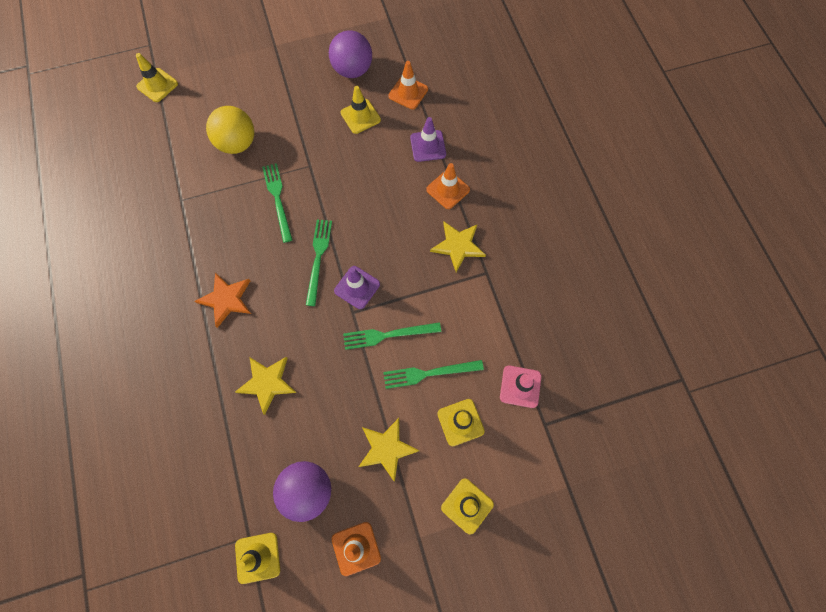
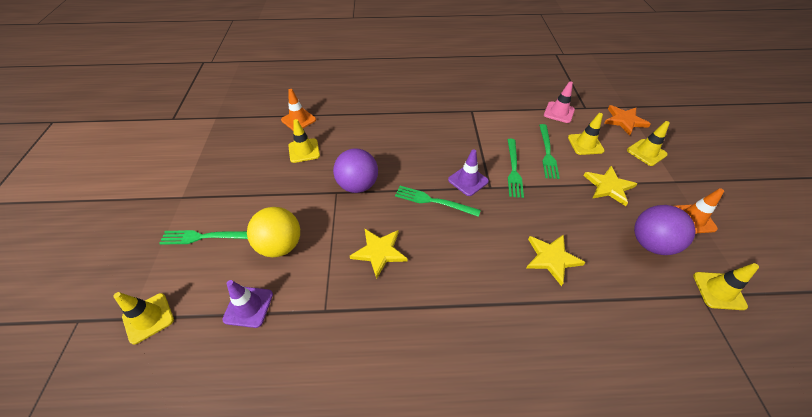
camera: 75 degrees left, 20 degrees down
(226, 299) = (459, 281): orange star -> orange star (624, 121)
(278, 199) = (361, 221): green fork -> green fork (205, 237)
(352, 70) = (253, 147): purple ball -> purple ball (358, 185)
(428, 146) = (354, 118): purple traffic cone -> purple traffic cone (248, 306)
(448, 189) = (397, 116): orange traffic cone -> none
(458, 246) = (446, 119): yellow star -> yellow star (379, 252)

